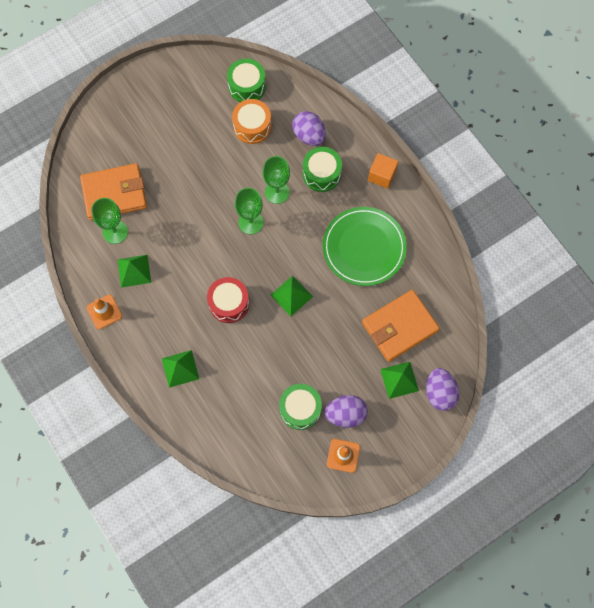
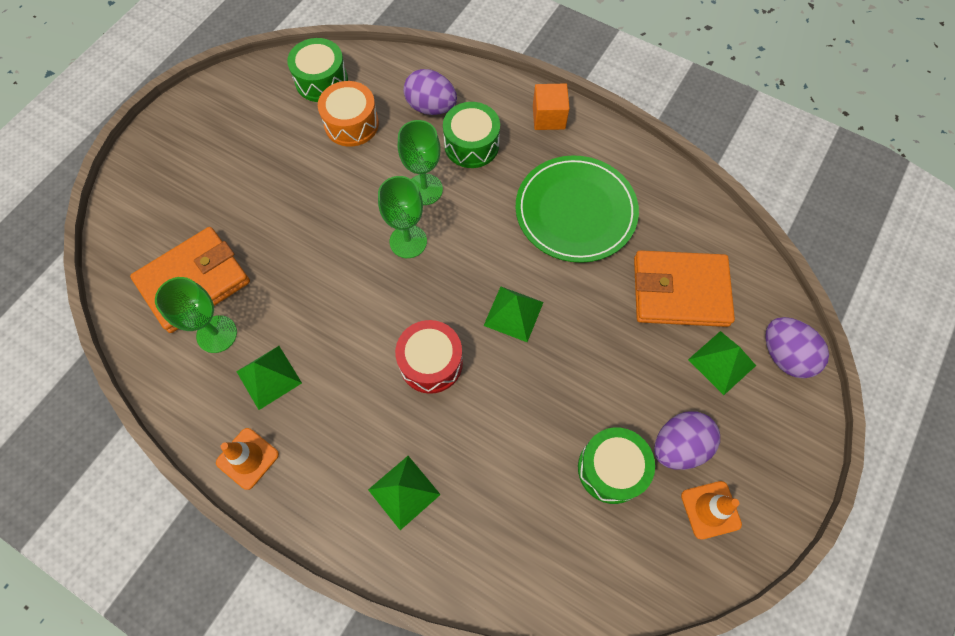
camera: 25 degrees left, 5 degrees down
(399, 327) = (680, 291): orange wallet -> orange wallet turned 60 degrees clockwise

